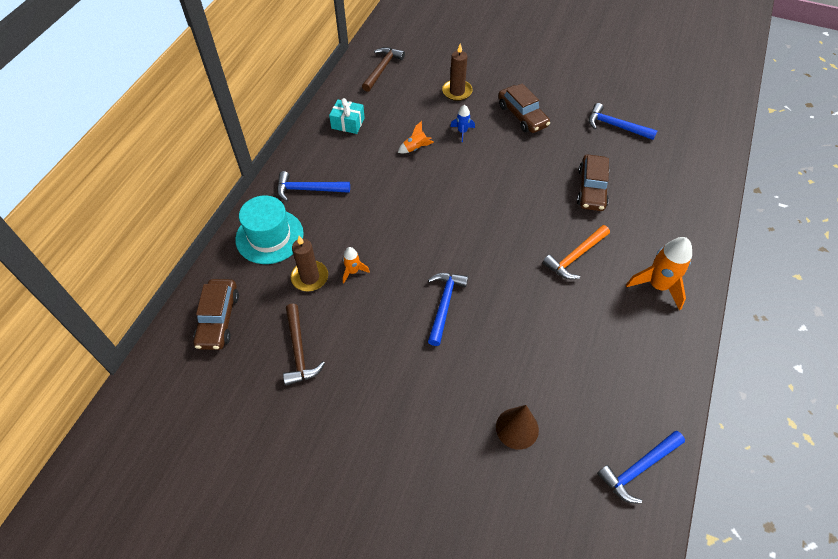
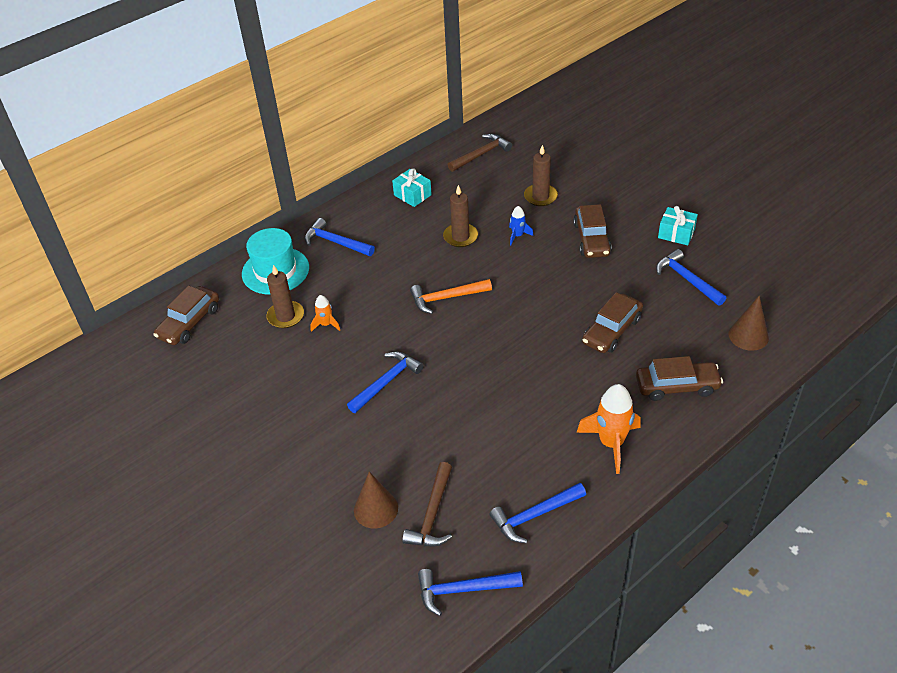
camera: 30 degrees right, 10 degrees down
(299, 351) = (236, 372): brown hammer -> brown hammer (432, 514)
(415, 148) = (460, 237): orange rocket -> brown candle
(575, 257) = (545, 386): orange hammer -> orange hammer (446, 298)
(581, 90) = (676, 233): none -> turquoise gift
(646, 374) = (534, 516): none -> blue hammer
(670, 218) = (676, 386): none -> brown car
(689, 157) = (748, 336): none -> brown cone

